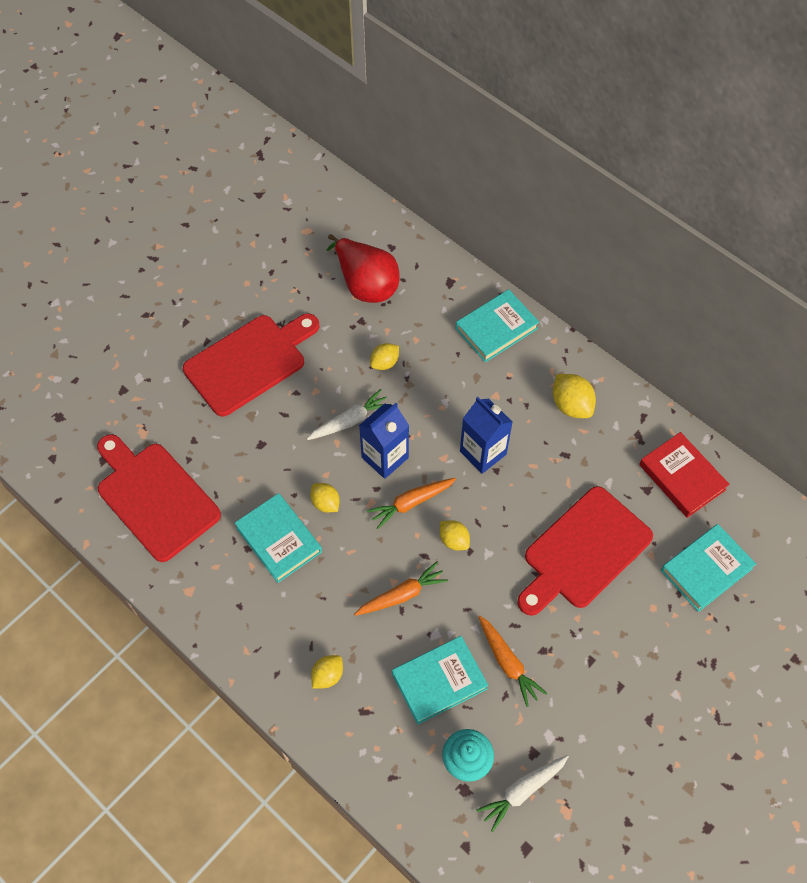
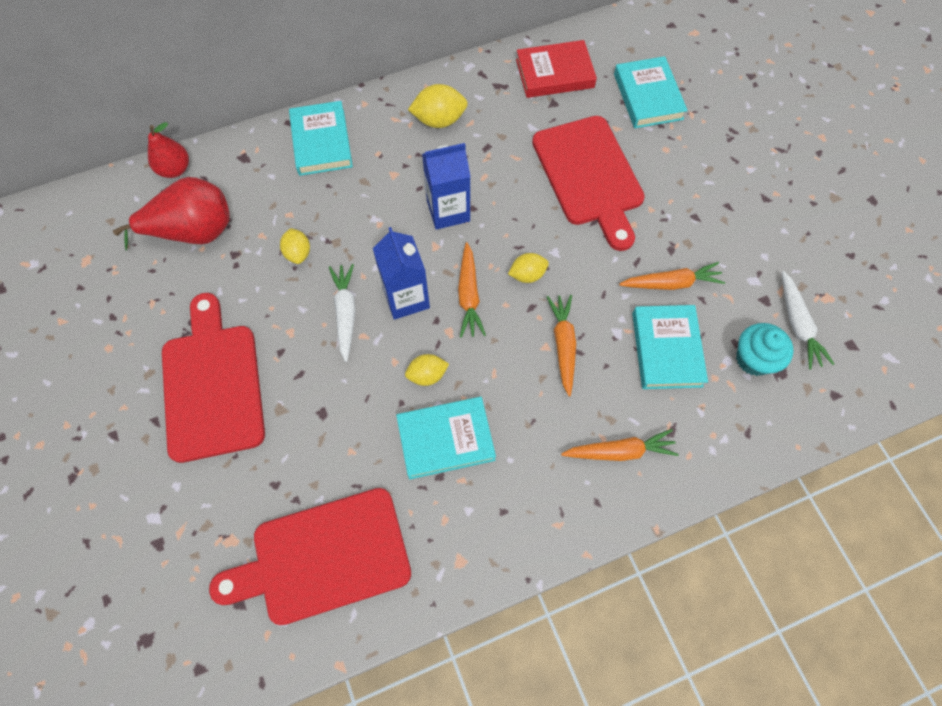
camera: 65 degrees left, 5 degrees up
(327, 675) = (620, 451): yellow lemon -> orange carrot
(413, 243) = (175, 169): none -> red pear

